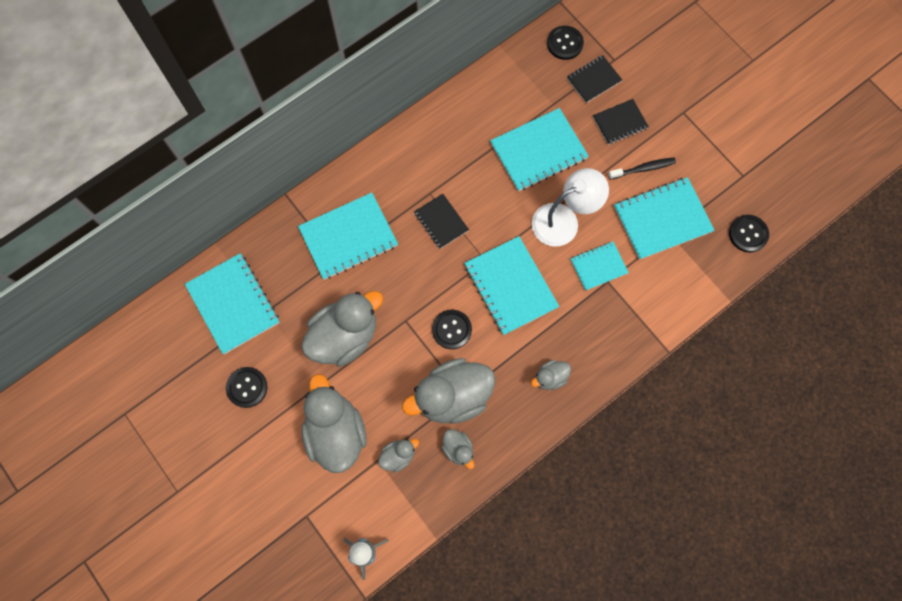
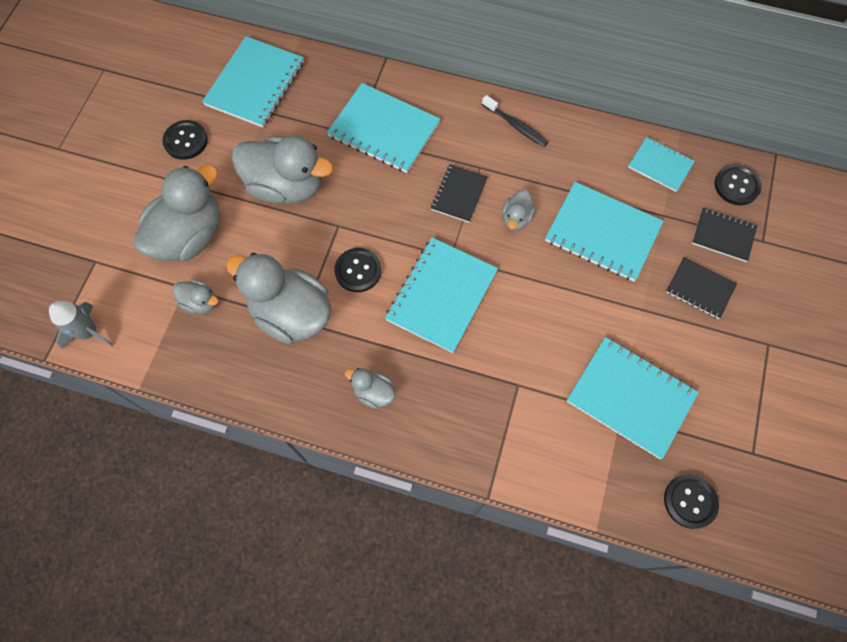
camera: 55 degrees right, 5 degrees down
(458, 449) = (241, 352): grey duck -> grey duck (516, 219)
(564, 220) = (550, 301): white lamp -> none
(598, 266) = (527, 365): turquoise notebook -> turquoise notebook (660, 165)
(643, 169) = (670, 343): black toothbrush -> black toothbrush (516, 126)

